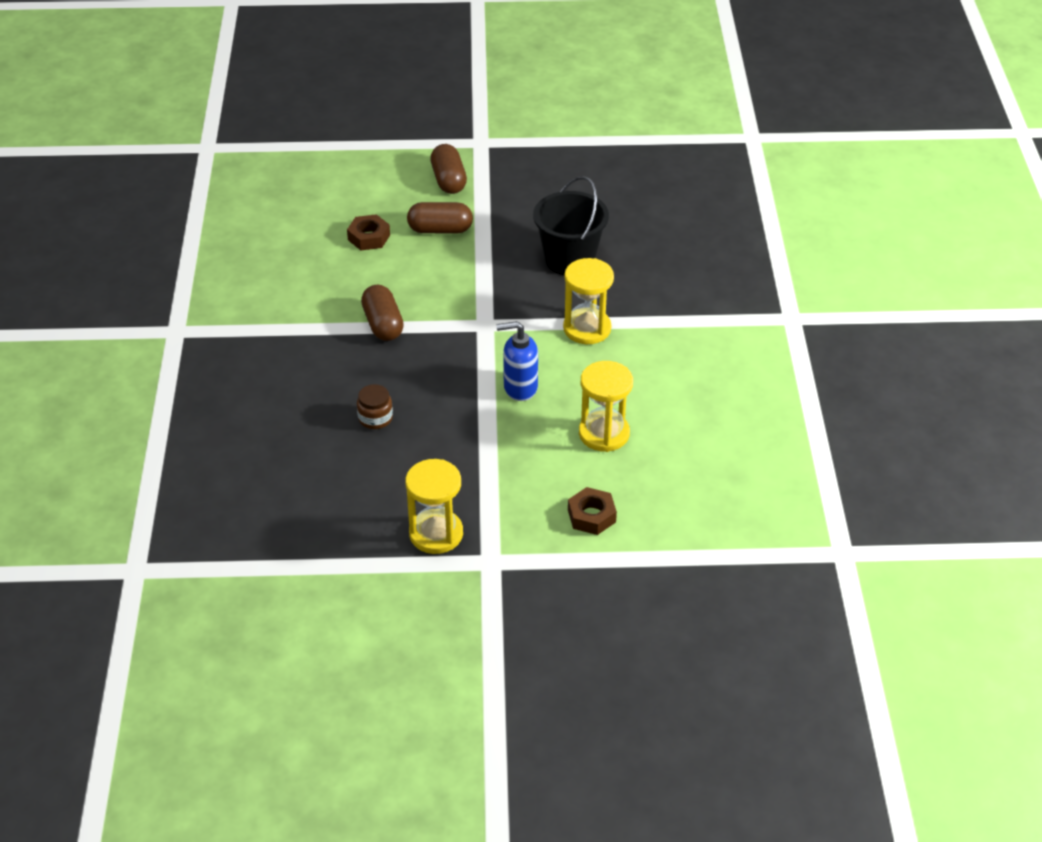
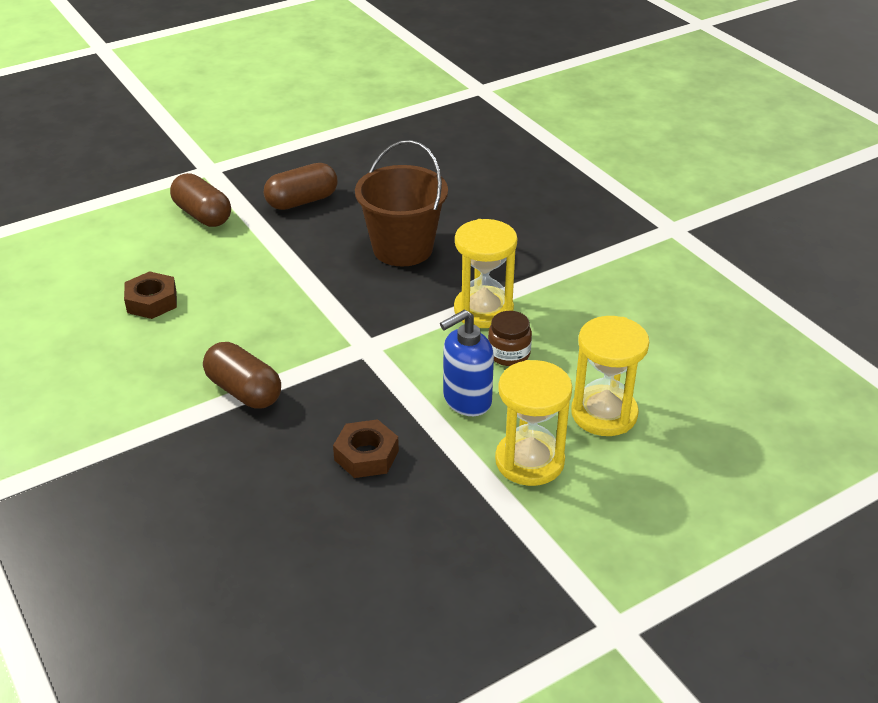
camera: 30 degrees left, 5 degrees down
(375, 418) = (322, 507): brown jar -> brown jar (508, 354)
(436, 534) = (520, 624): yellow hourglass -> yellow hourglass (529, 461)
(440, 229) = (232, 266): brown capsule -> brown capsule (302, 201)
(569, 259) = (402, 248): black bucket -> brown bucket
(591, 516) = (679, 514): brown nut -> brown nut (366, 455)

